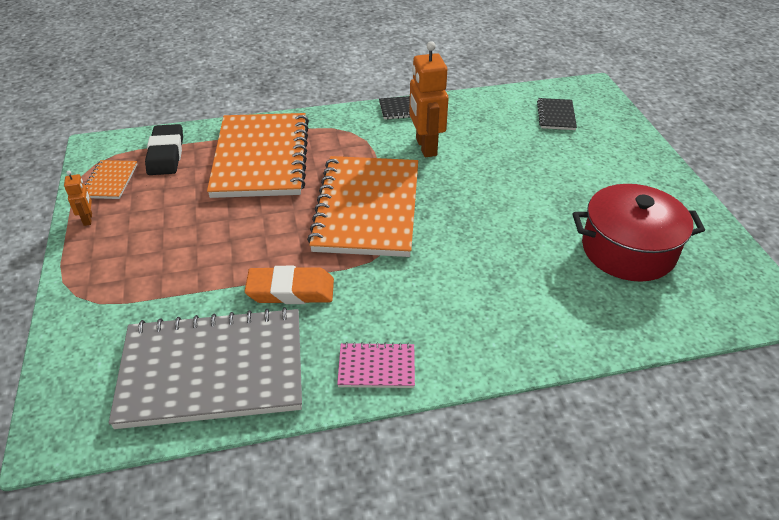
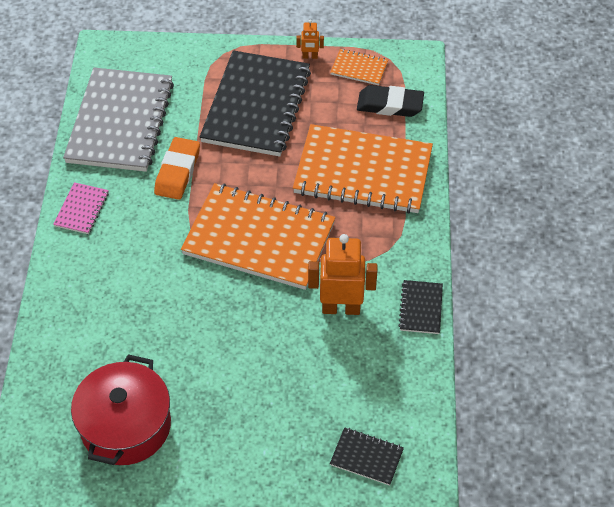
camera: 105 degrees right, 10 degrees up
(173, 247) = (256, 106): none -> black notebook

